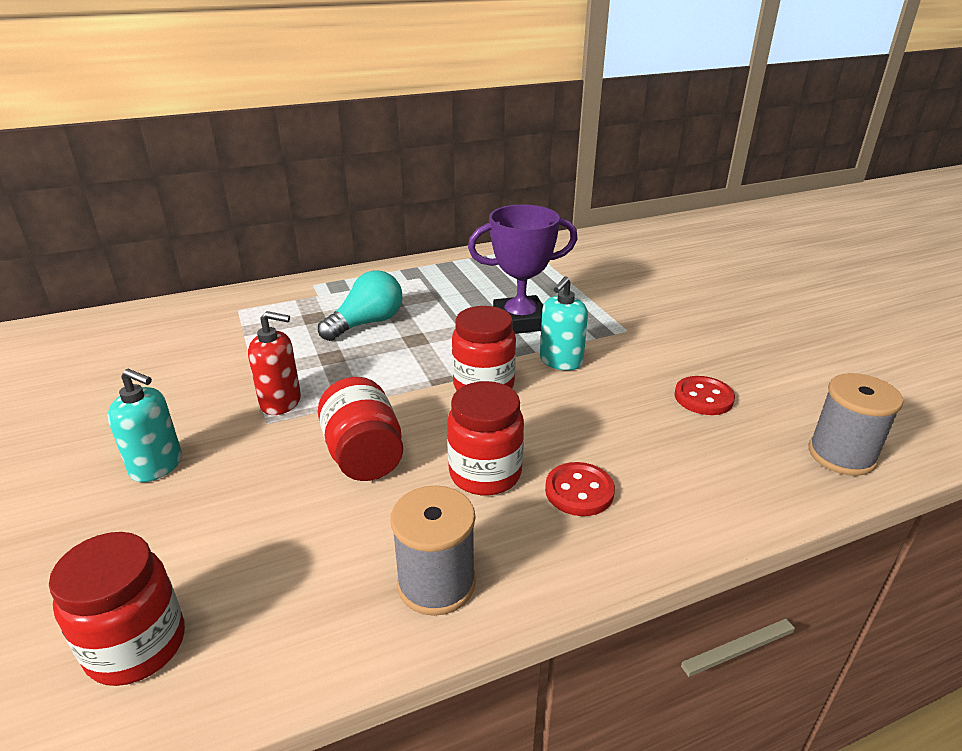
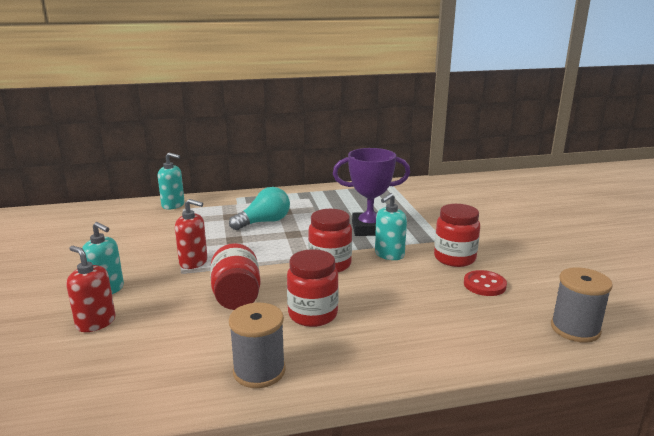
camera: 10 degrees right, 10 degrees down
(137, 646) = (67, 381): red jar -> red jar (454, 258)
(155, 528) = (96, 322): none -> red soap dispenser
(221, 305) = (173, 205): none -> turquoise soap dispenser
(579, 491) = (373, 331): red button -> none

